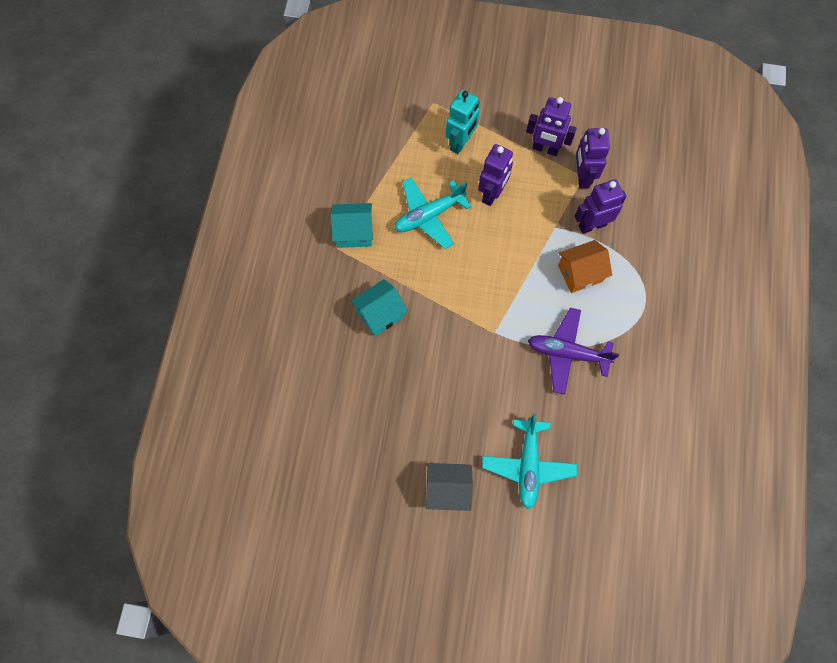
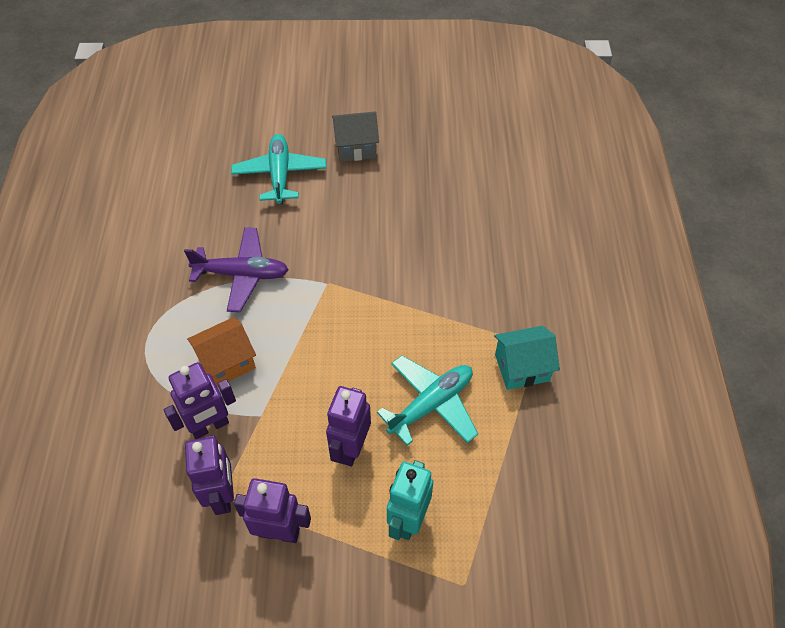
camera: 170 degrees right, 15 degrees down
(380, 314) = (462, 282): turquoise house -> none

